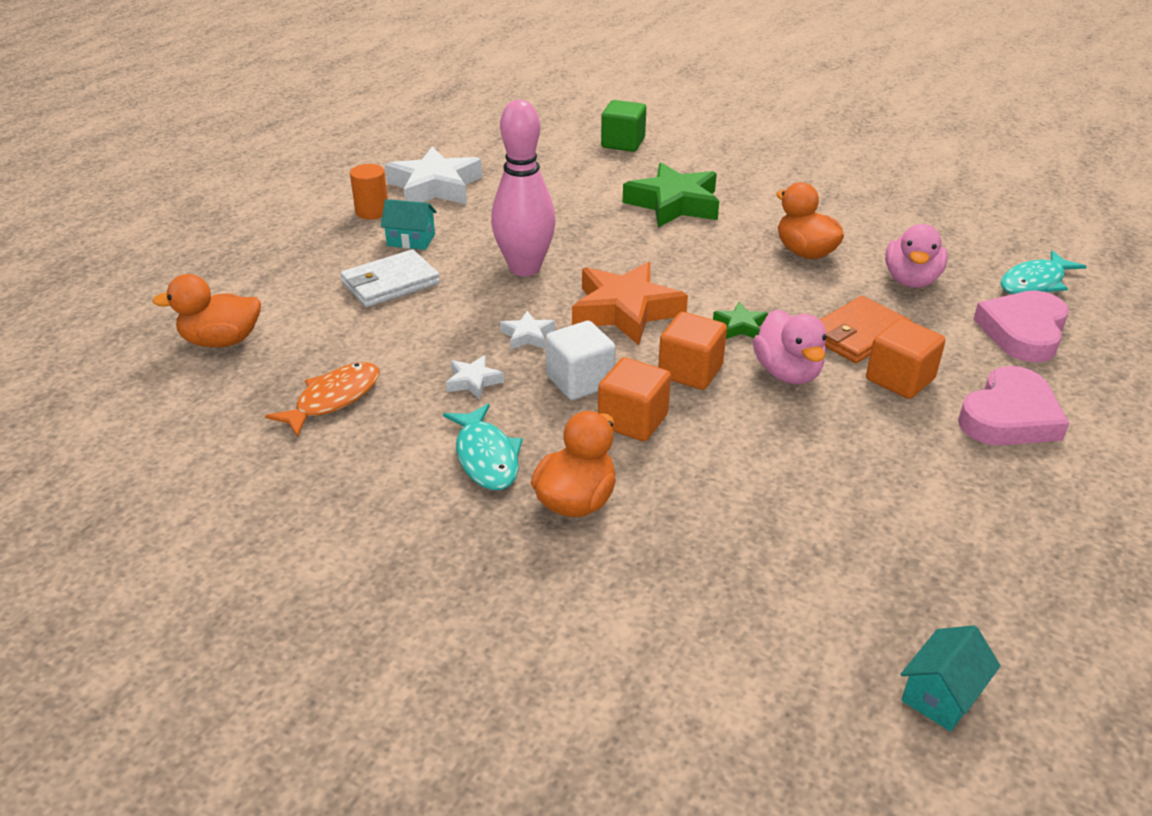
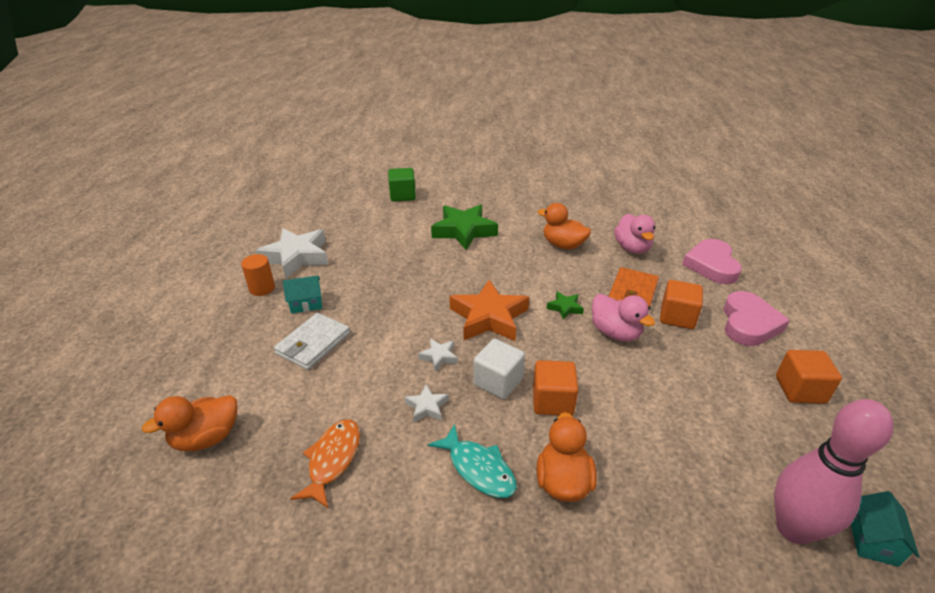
camera: 25 degrees left, 0 degrees up
(525, 268) = (401, 304): pink bowling pin -> pink bowling pin (793, 528)
(690, 371) = (560, 350): orange cube -> orange cube (800, 390)
(1035, 283) = (693, 232): turquoise fish -> none

